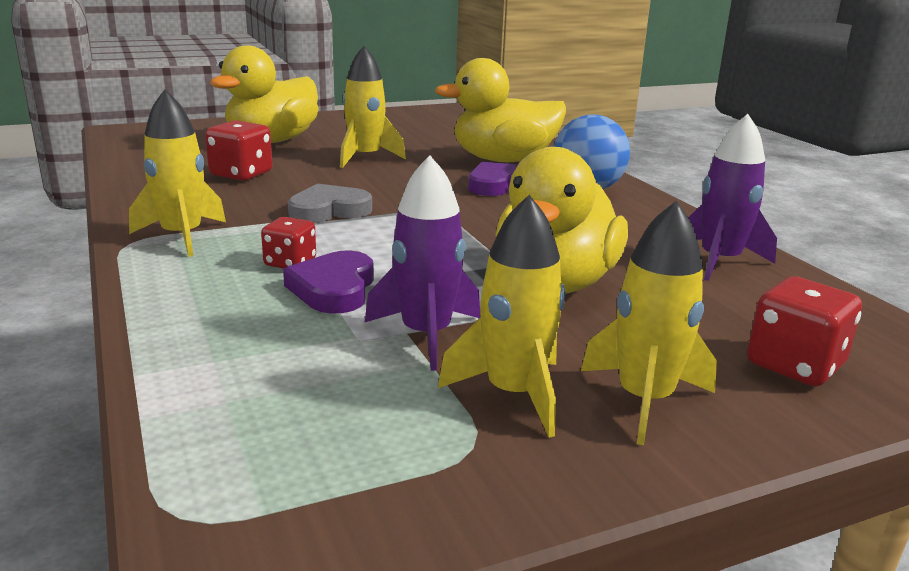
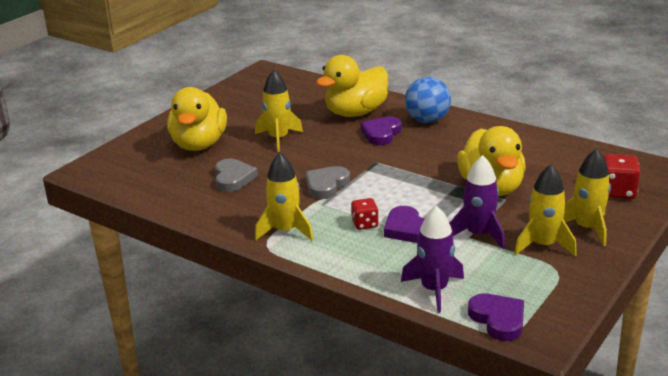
camera: 30 degrees left, 5 degrees up
(214, 482) = (498, 319): none -> purple heart
(241, 174) = (233, 178): red dice -> grey heart
(719, 261) = (538, 147): purple rocket -> purple rocket (434, 290)

